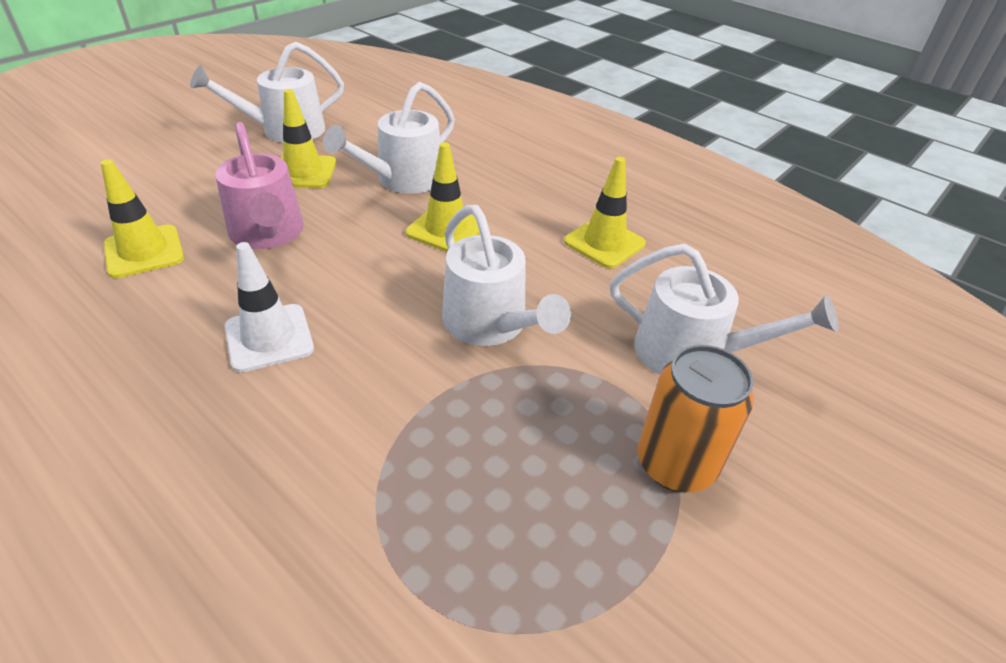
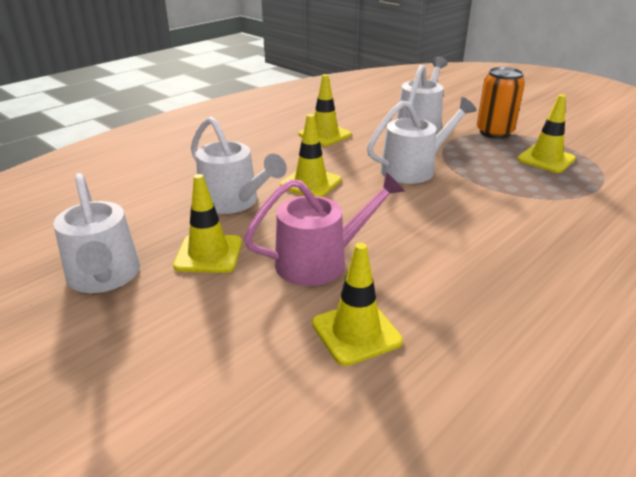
camera: 85 degrees left, 10 degrees down
(269, 338) = (454, 244): white traffic cone -> none
(546, 527) = (546, 159): none -> yellow traffic cone

